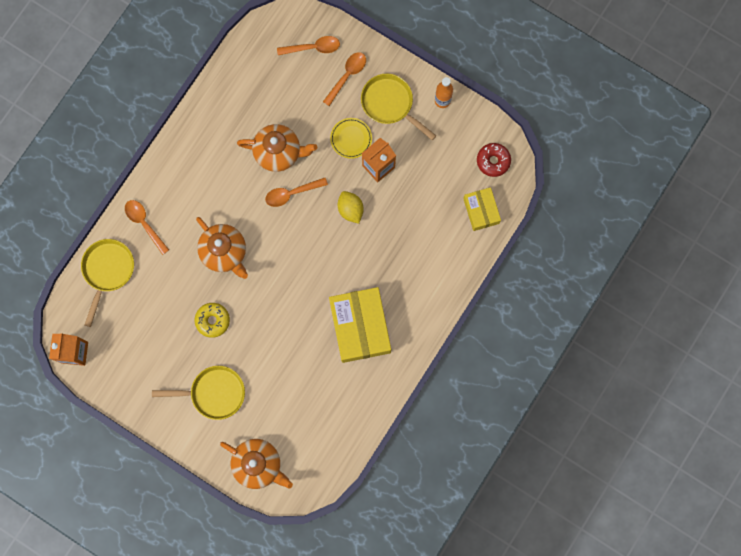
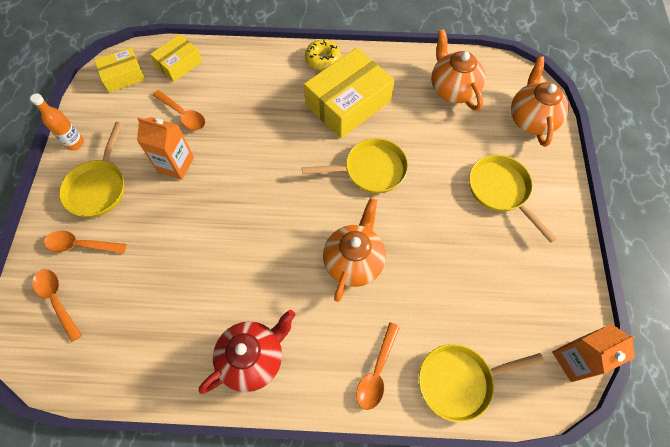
camera: 120 degrees left, 15 degrees down
(199, 153) = (253, 358): none -> red teapot
(212, 320) = (433, 232): yellow donut -> yellow donut (323, 59)
(278, 152) = (208, 268): orange teapot -> orange teapot (452, 89)
(288, 307) = (370, 170): none -> yellow pan
(291, 193) = (249, 230): orange spoon -> orange spoon (183, 115)
(350, 209) = (236, 166): yellow lemon -> none
(351, 139) = (156, 204): yellow plate -> none
(493, 161) = (123, 76): red donut -> yellow box

